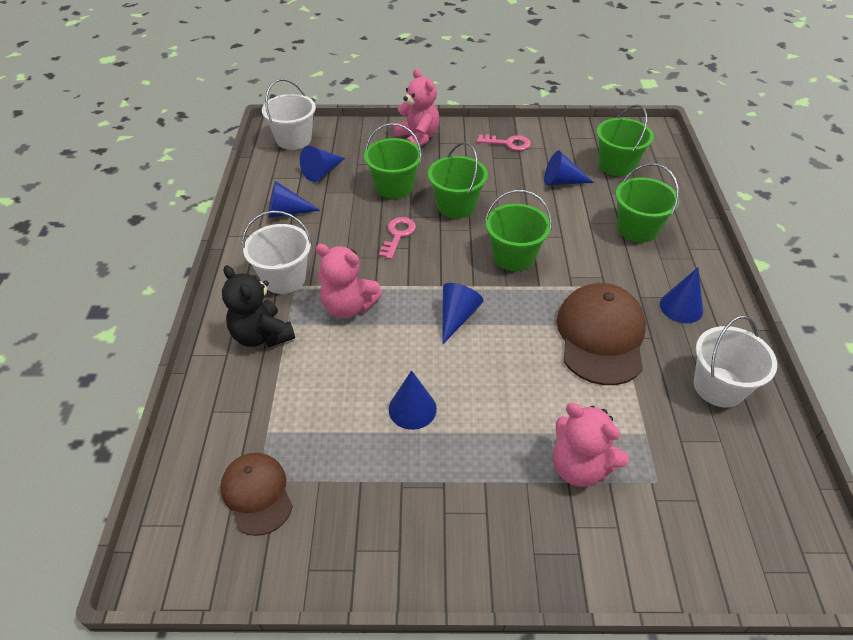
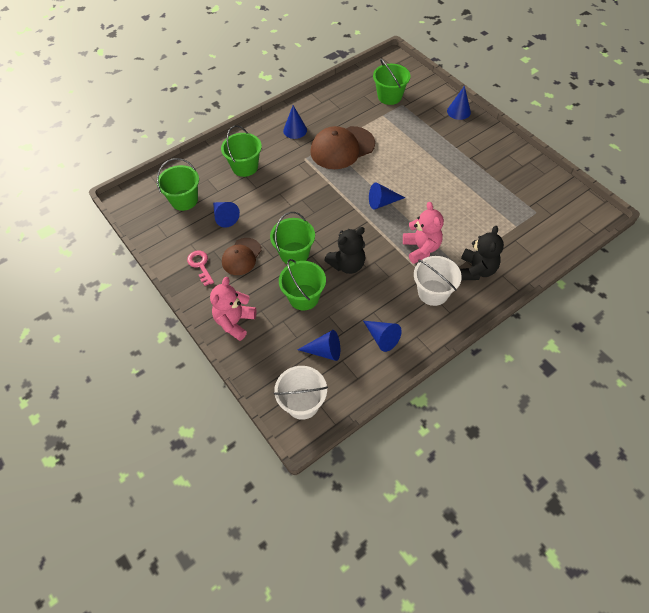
camera: 125 degrees left, 10 degrees up
(257, 494) = (541, 208): brown cap -> brown cap (241, 256)
(398, 235) = (347, 264): pink key -> black teddy bear
(412, 409) = (450, 186): blue cone -> blue cone (458, 111)
(513, 256) = (316, 204): green bucket -> green bucket (389, 96)
(579, 467) = (419, 126): pink teddy bear -> none
(719, 387) = (335, 104): white bucket -> none

